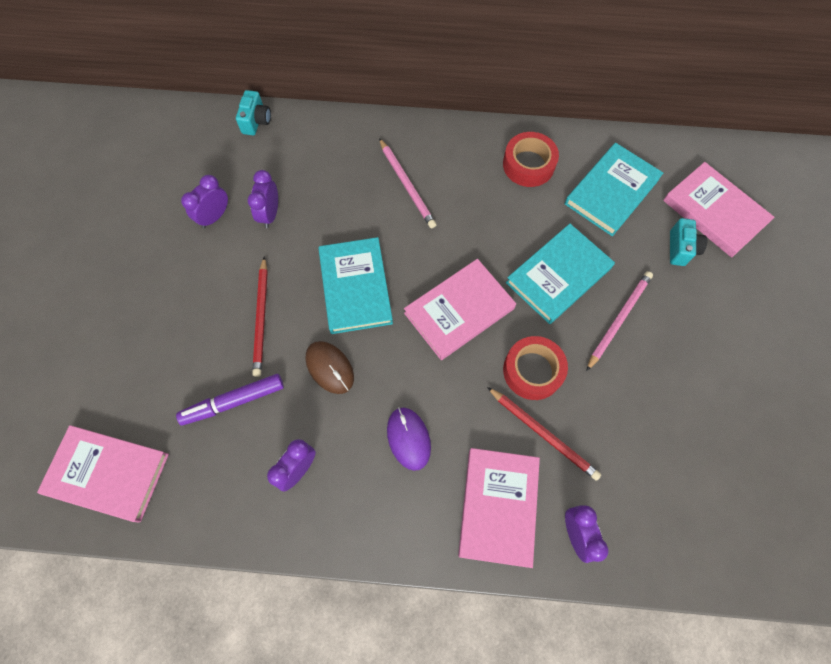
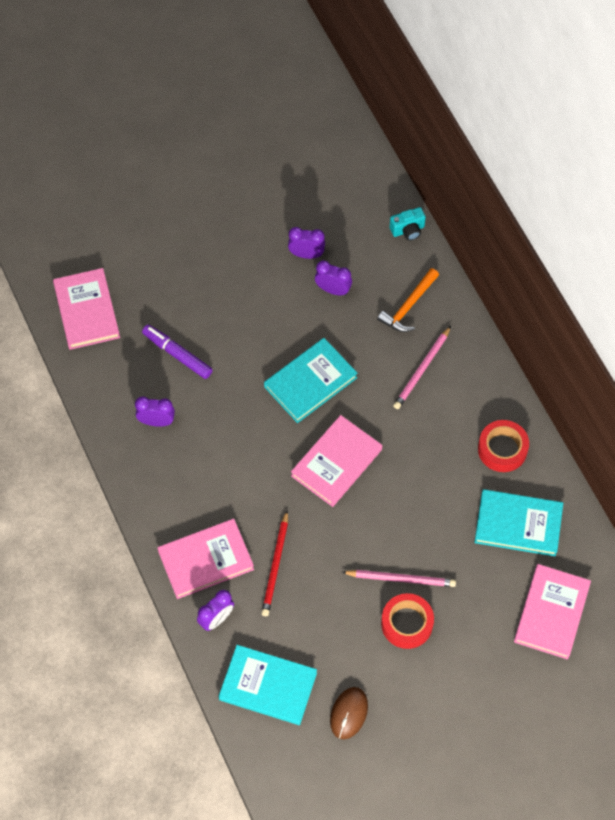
camera: 60 degrees right, 5 degrees down
(261, 318) = (247, 335): red pencil -> none
(270, 214) = (333, 290): purple clock -> purple clock turned 45 degrees clockwise
(330, 368) = (238, 400): brown mouse -> brown mouse (349, 713)
(334, 161) = (408, 306): none -> orange hammer
(408, 438) = (218, 479): purple mouse -> none
(459, 311) = (336, 463): pink book -> pink book turned 75 degrees counterclockwise
(532, 371) = (320, 536): red tape -> red tape (407, 623)
(558, 275) = (412, 518): turquoise book -> turquoise book (268, 686)
(681, 249) = (497, 600): turquoise camera -> none

